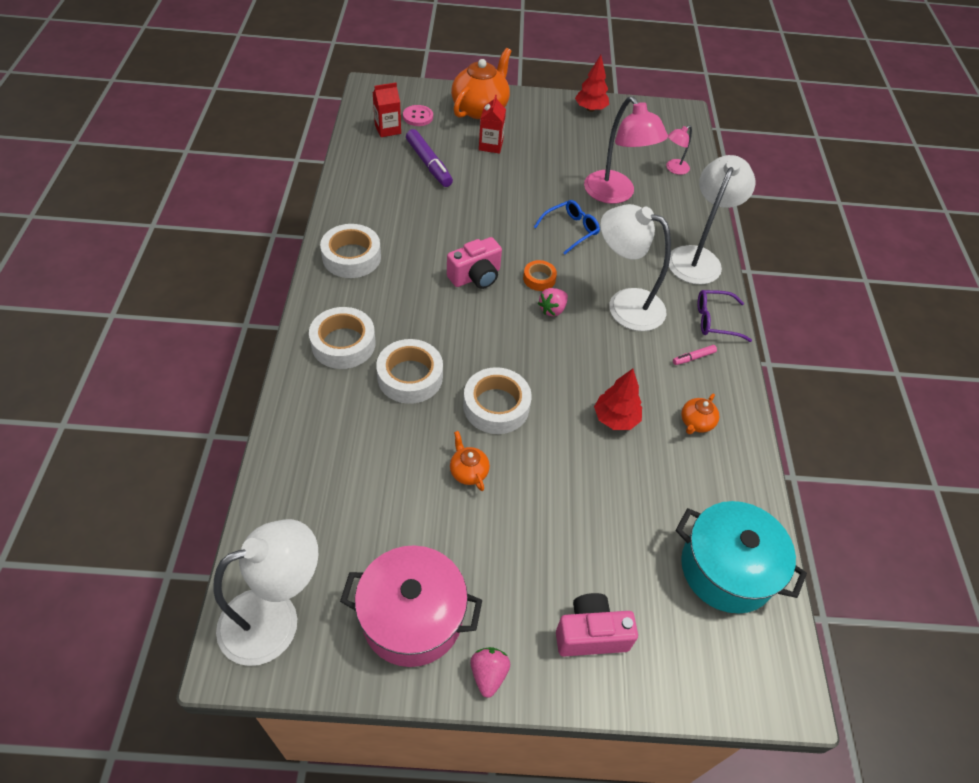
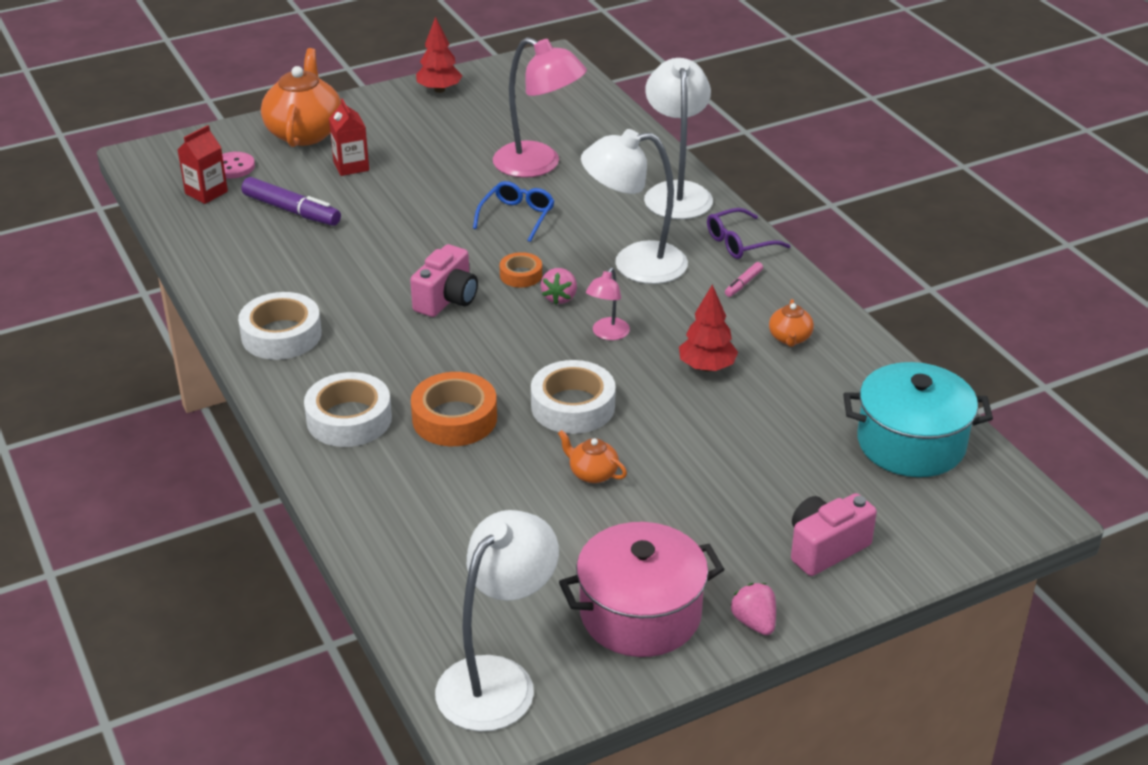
camera: 25 degrees left, 15 degrees down
(410, 377) = (454, 418): white tape -> orange tape
(673, 169) = (584, 118): pink lamp -> pink lamp (607, 334)

